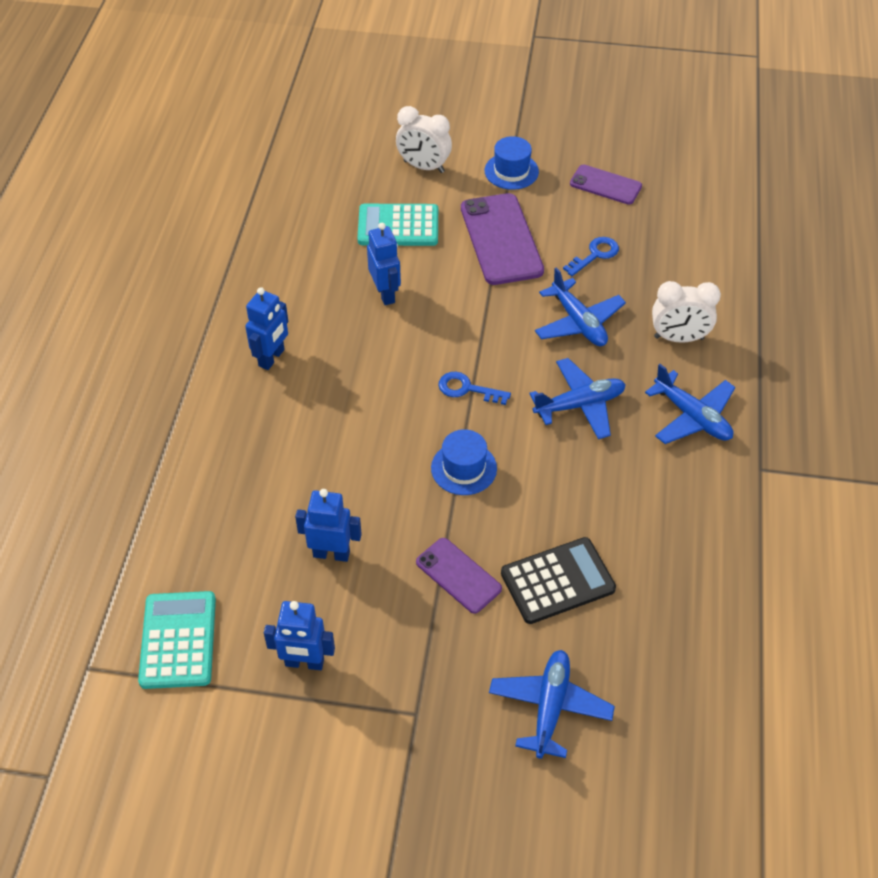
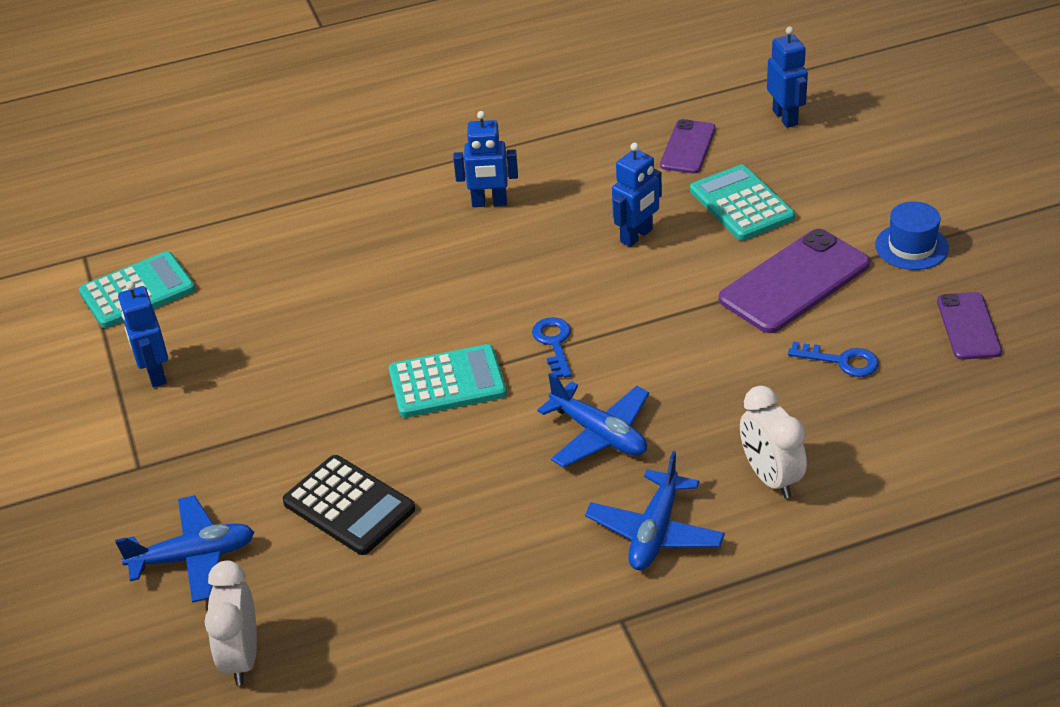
camera: 65 degrees right, 10 degrees down
(331, 553) = (284, 339): blue robot -> blue robot (785, 117)
(424, 167) = (849, 184): white clock -> white clock (241, 657)
(458, 575) = (311, 432): purple phone -> purple phone (687, 147)
(464, 468) = (447, 383): blue hat -> turquoise calculator
(578, 322) = (722, 387): blue plane -> none

